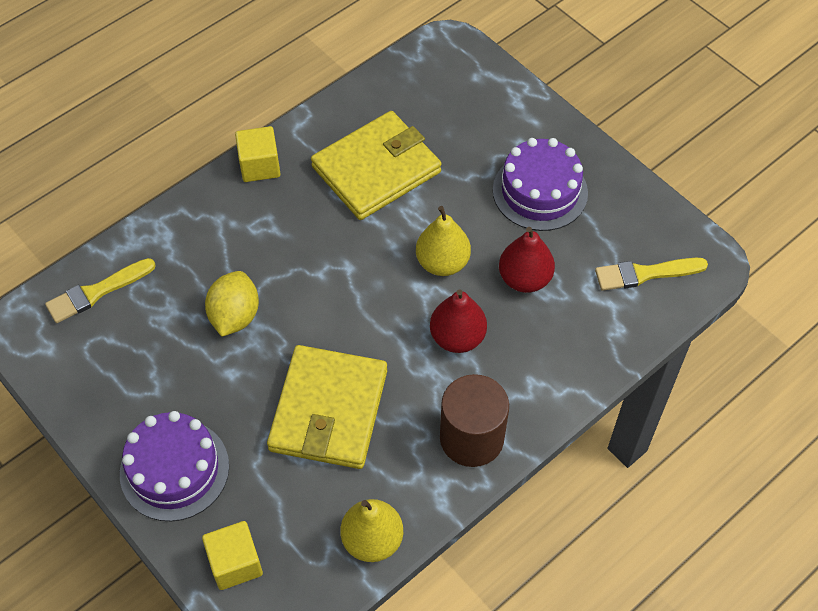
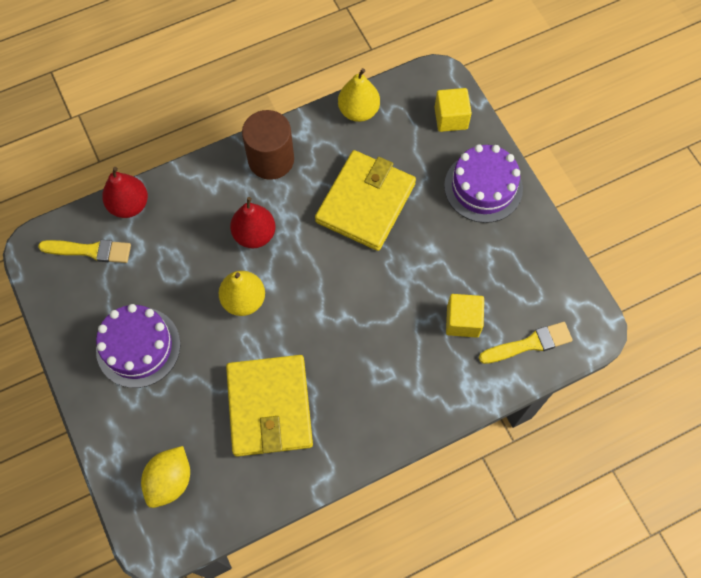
camera: 165 degrees left, 10 degrees up
(235, 316) = (420, 294): yellow lemon -> yellow lemon (170, 480)
(260, 166) = (372, 438): yellow cube -> yellow cube (462, 321)
(376, 169) = (269, 407): yellow wallet -> yellow wallet turned 75 degrees counterclockwise
(524, 279) = (185, 270): red pear -> red pear (129, 205)

